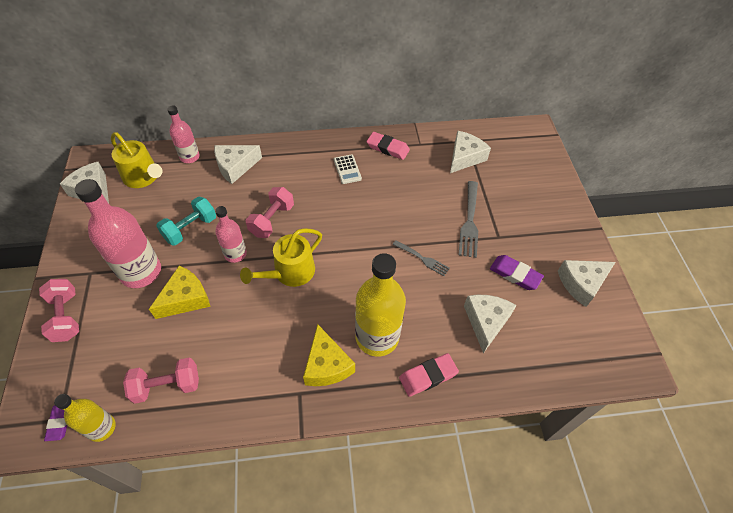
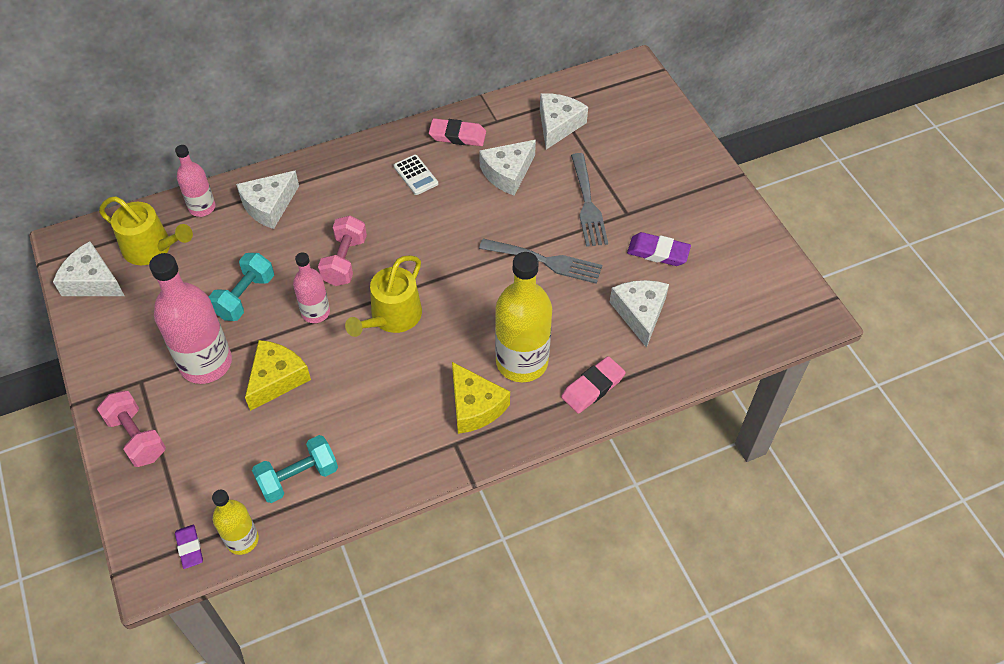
camera: 15 degrees left, 0 degrees up
(167, 386) = (298, 477): pink dumbbell -> turquoise dumbbell
(422, 259) = (545, 261): grey fork -> grey fork, size x1.61
(581, 284) = (735, 244): white cheese -> white cheese (507, 173)

